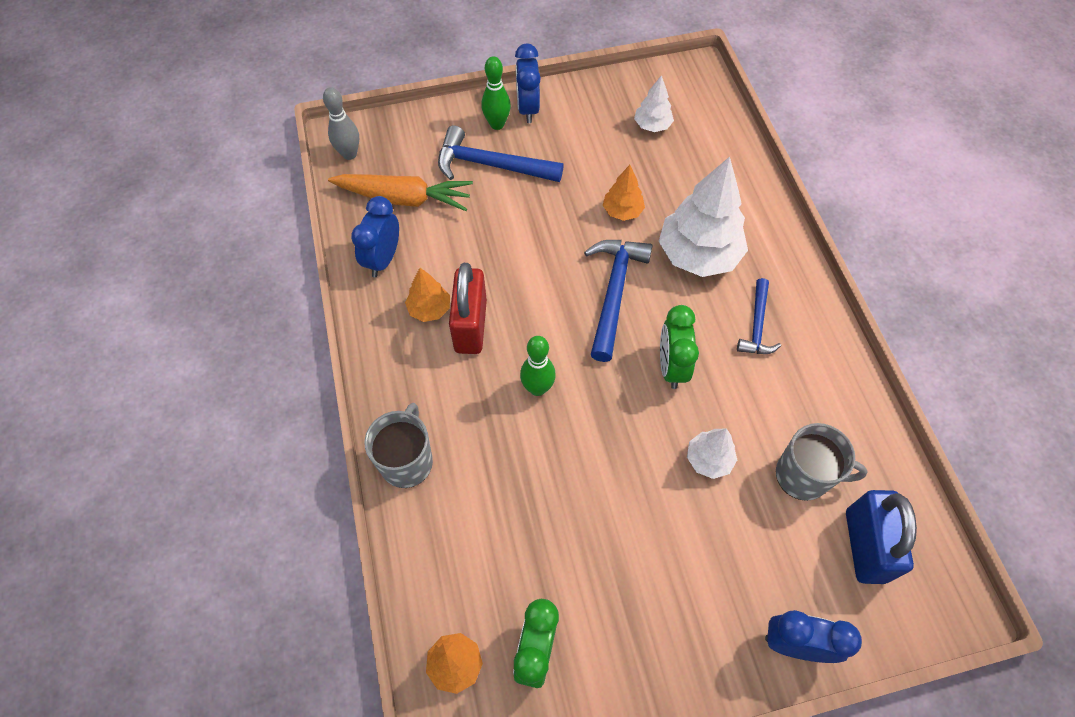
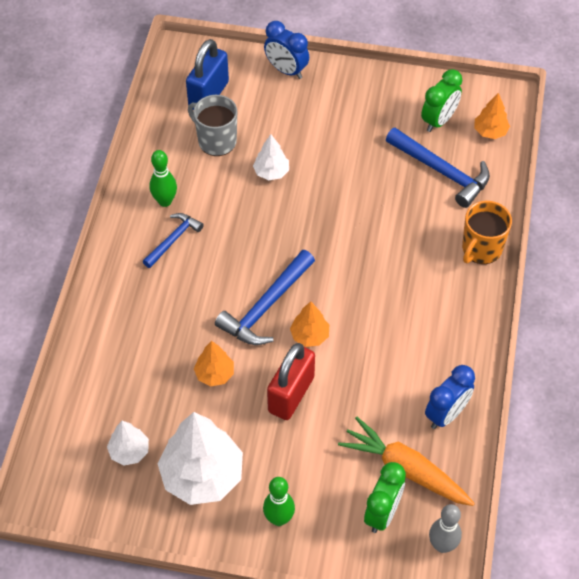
camera: 155 degrees left, 5 degrees down
(407, 461) = (481, 249): grey mug -> orange mug
(429, 309) = (422, 353): orange tree -> orange tree (310, 335)
(470, 326) = (395, 326): red padlock -> red padlock (291, 394)
(491, 165) = (307, 472): blue hammer -> blue hammer (442, 171)
(528, 109) = (238, 525): blue clock -> none
(537, 388) = (364, 260): green bowling pin -> green bowling pin (165, 201)
(671, 367) = (257, 237): green clock -> green clock (382, 513)
(698, 255) = (178, 310): white tree -> white tree (202, 475)

